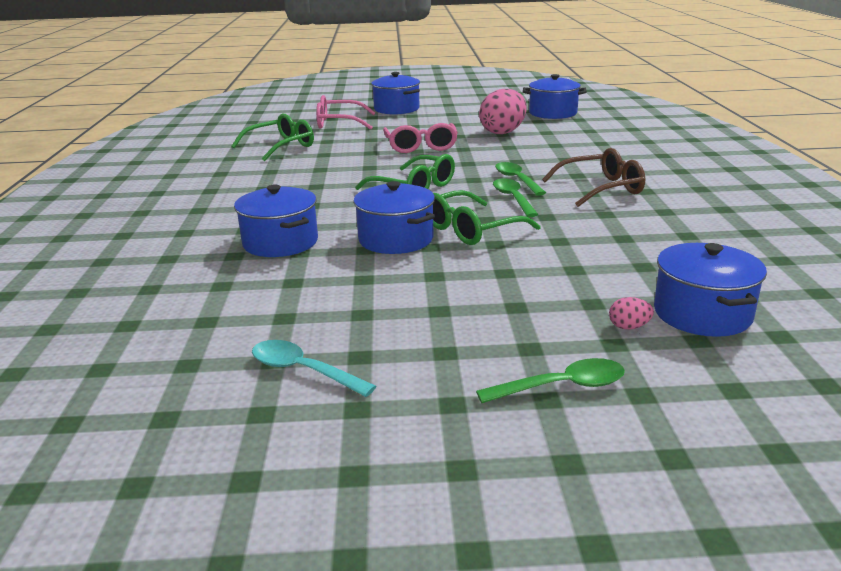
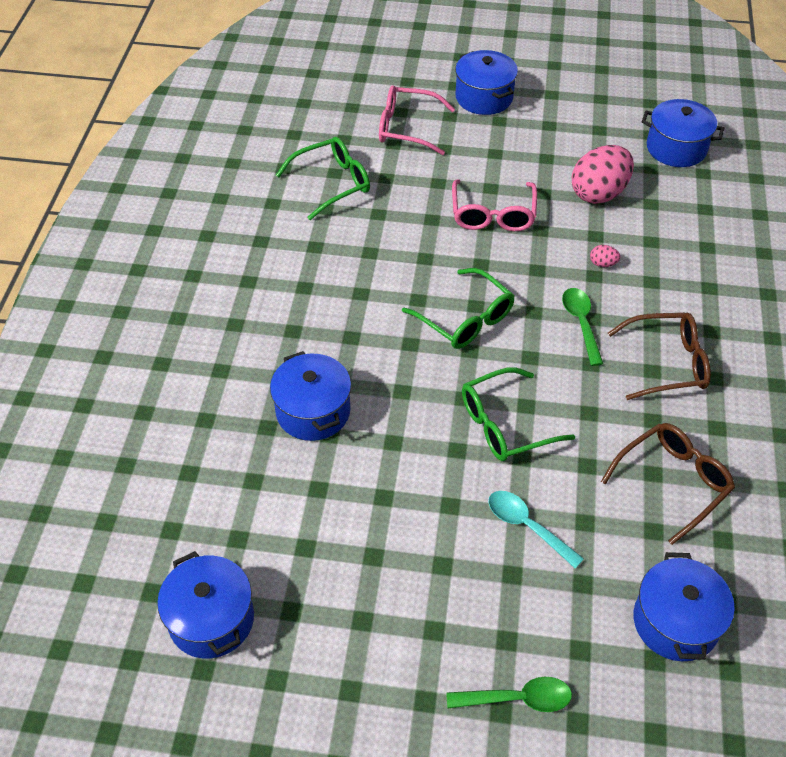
camera: 10 degrees right, 25 degrees up
(303, 371) = (314, 631): turquoise spoon -> turquoise spoon (527, 526)
(396, 239) = (426, 428): blue pot -> blue pot (211, 619)
(513, 198) = (565, 366): green spoon -> none
(629, 327) = (602, 628): pink egg -> pink egg (602, 264)
(644, 240) = (672, 482): none -> brown glasses

